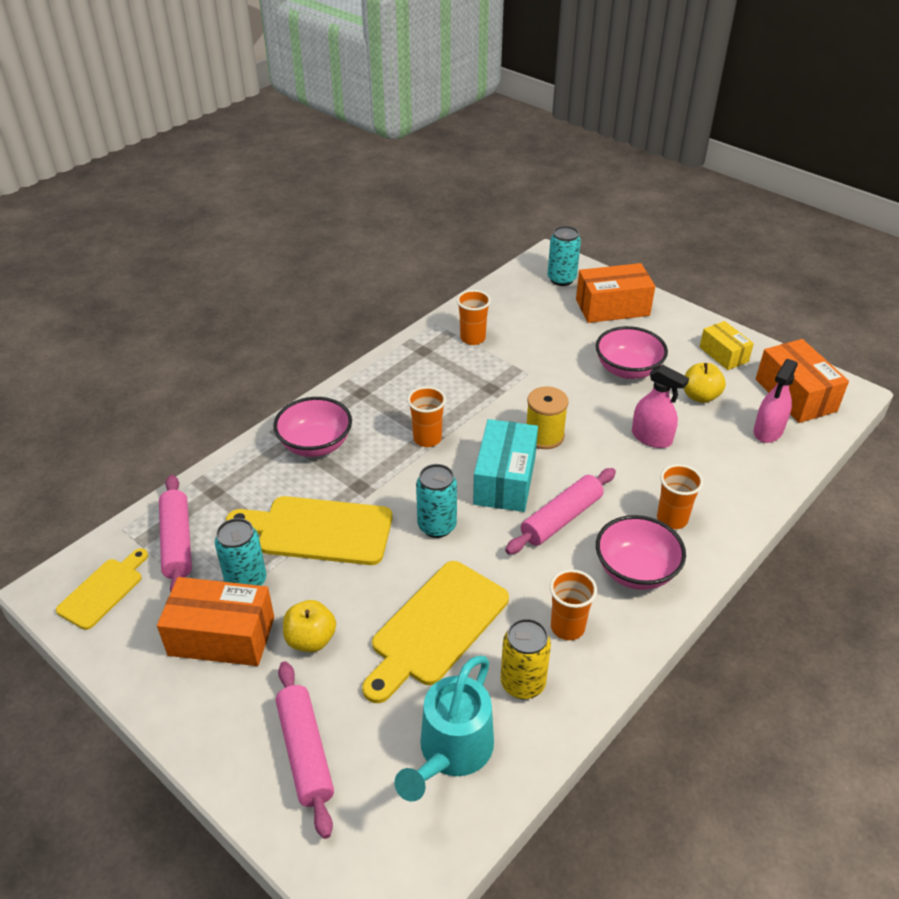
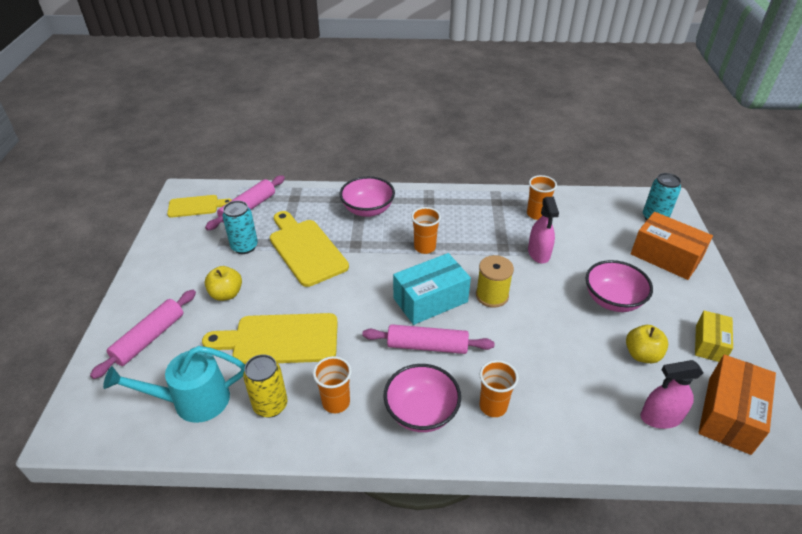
camera: 50 degrees right, 0 degrees up
(222, 636) = (201, 261): orange box -> none
(437, 526) = (359, 293): turquoise can -> none
(651, 437) = (561, 350): pink spray bottle -> pink spray bottle (539, 253)

